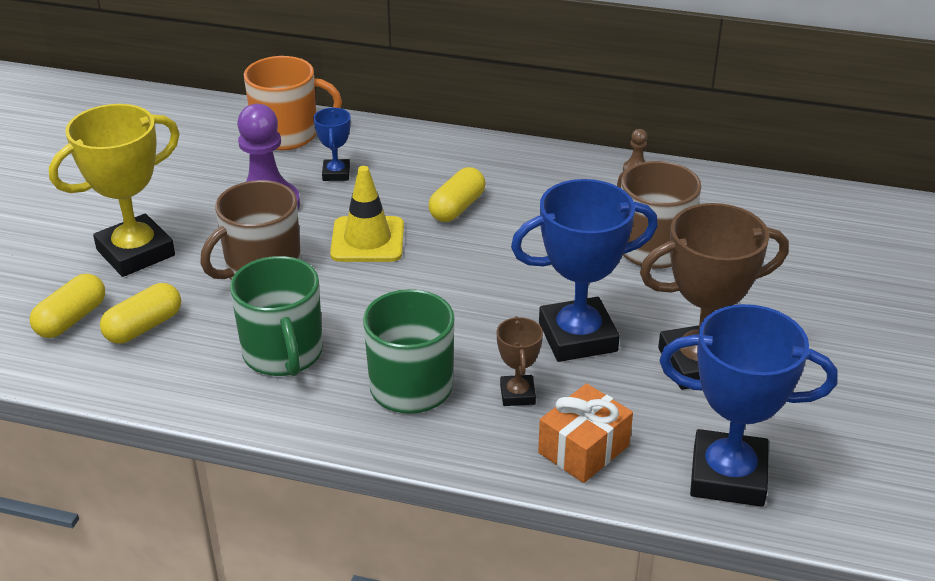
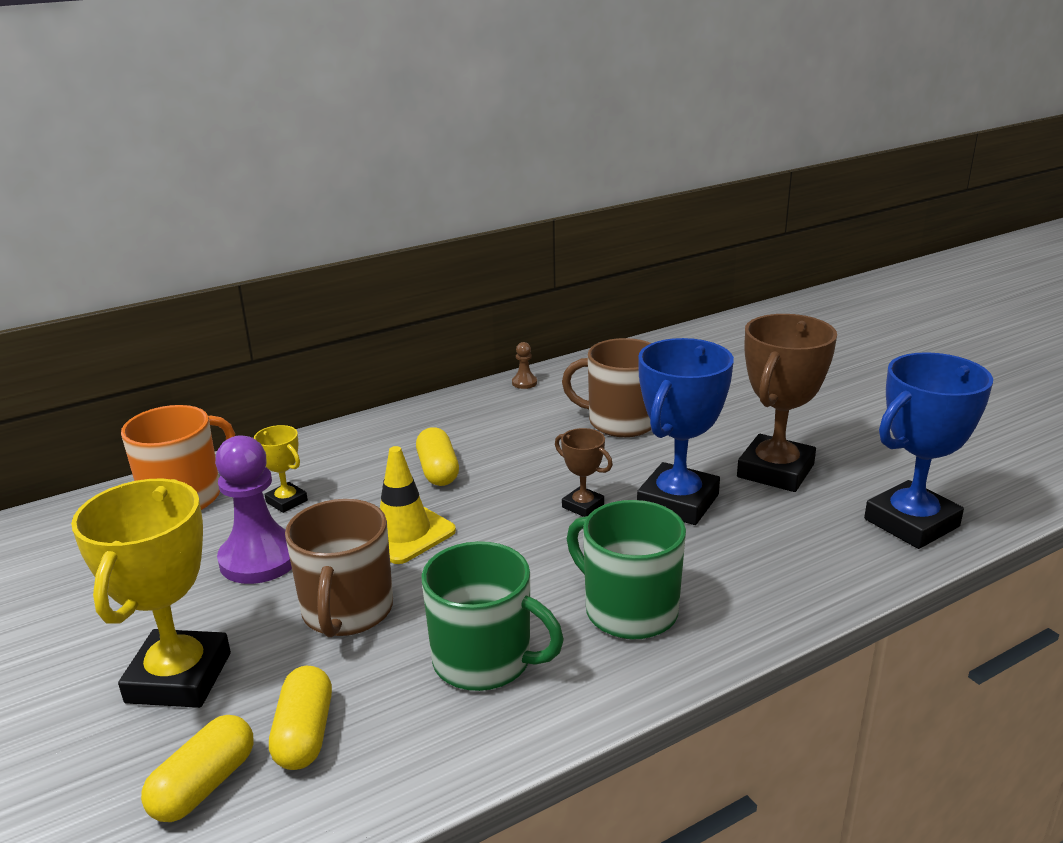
camera: 45 degrees left, 10 degrees down
(71, 319) = (204, 785): yellow capsule -> yellow capsule turned 45 degrees clockwise
(336, 173) = (286, 501): blue trophy -> yellow trophy
(517, 394) = (710, 563): brown trophy -> brown trophy (583, 506)
(583, 449) = (813, 567): orange gift -> none

